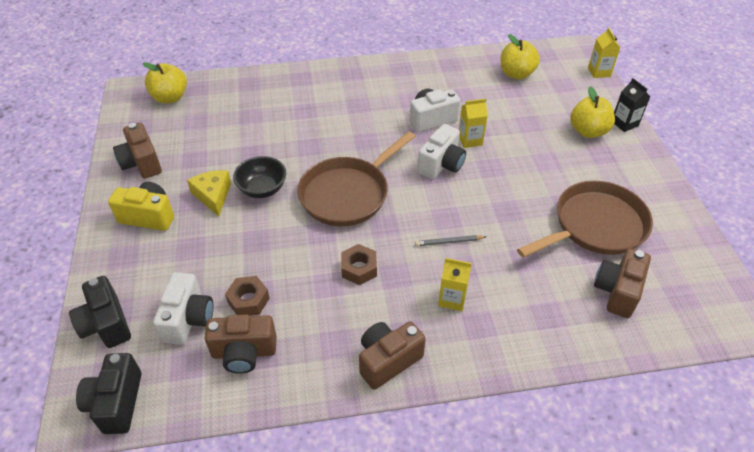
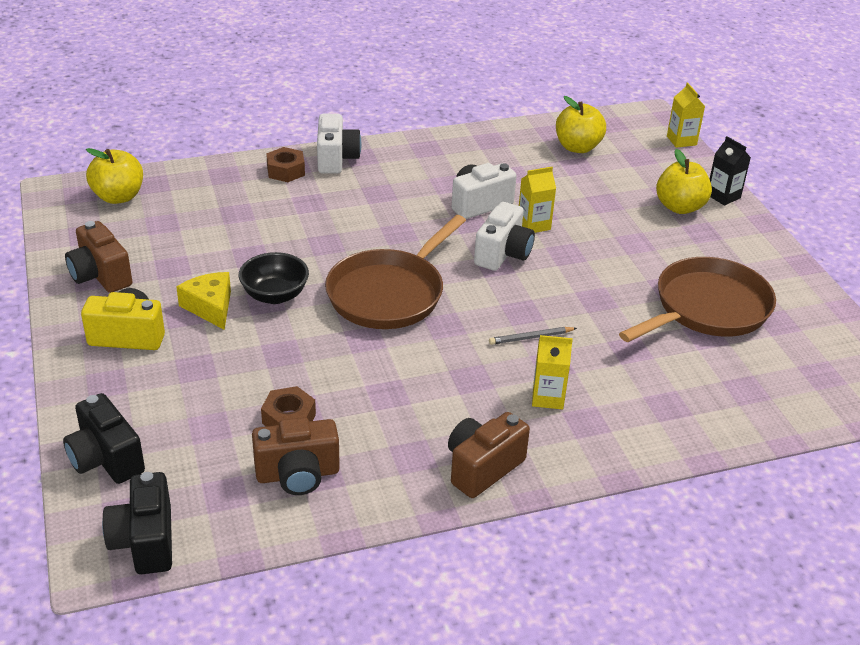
camera: 10 degrees left, 10 degrees down
(188, 319) = (215, 444): white camera -> white camera (336, 159)
(359, 268) = (423, 374): brown nut -> brown nut (285, 171)
(617, 291) = (746, 375): brown camera -> none

